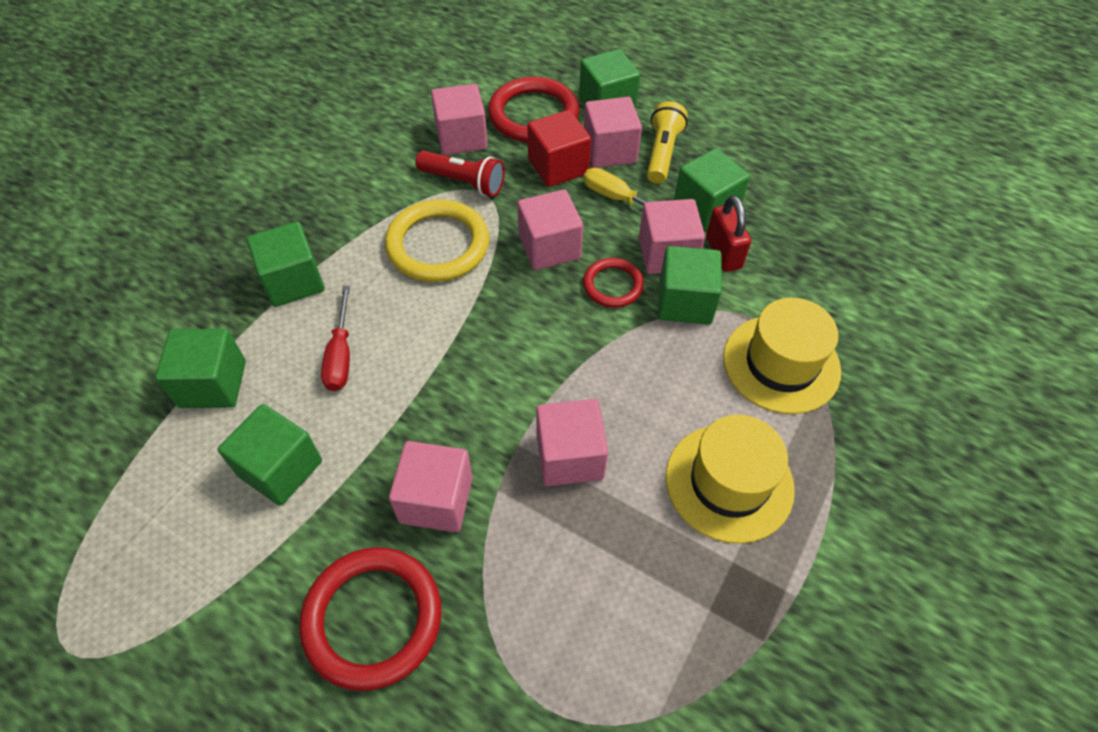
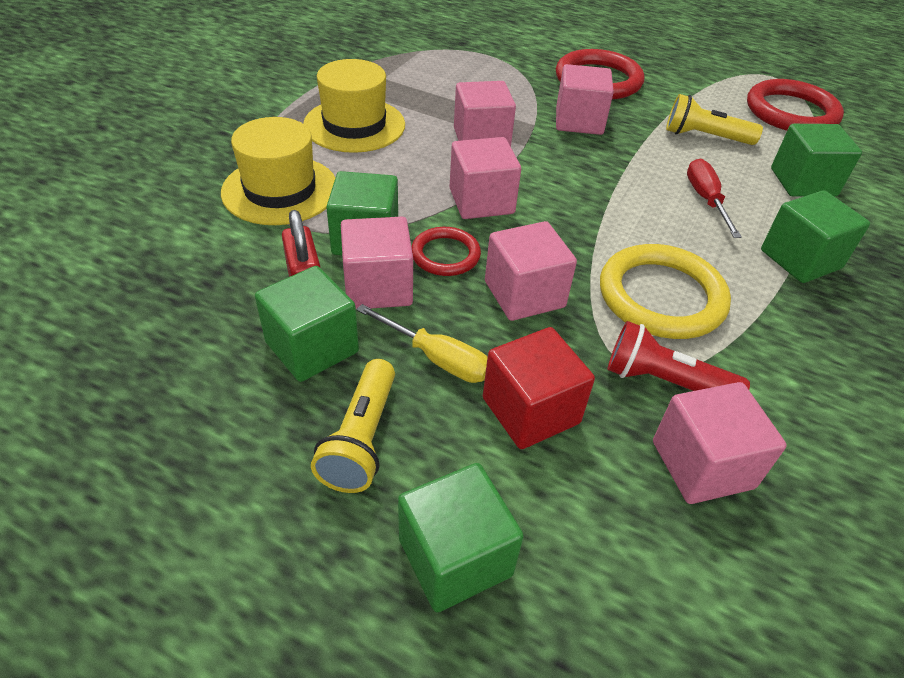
camera: 175 degrees right, 10 degrees down
(280, 468) = (704, 137): green cube -> yellow flashlight
(533, 115) = (593, 522): red ring -> red ring (791, 112)
(609, 151) = (449, 442): pink cube -> pink cube (481, 201)

